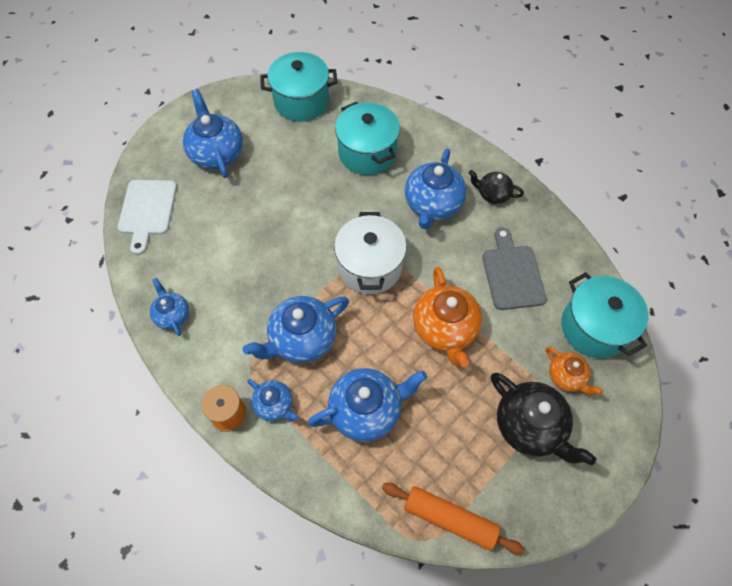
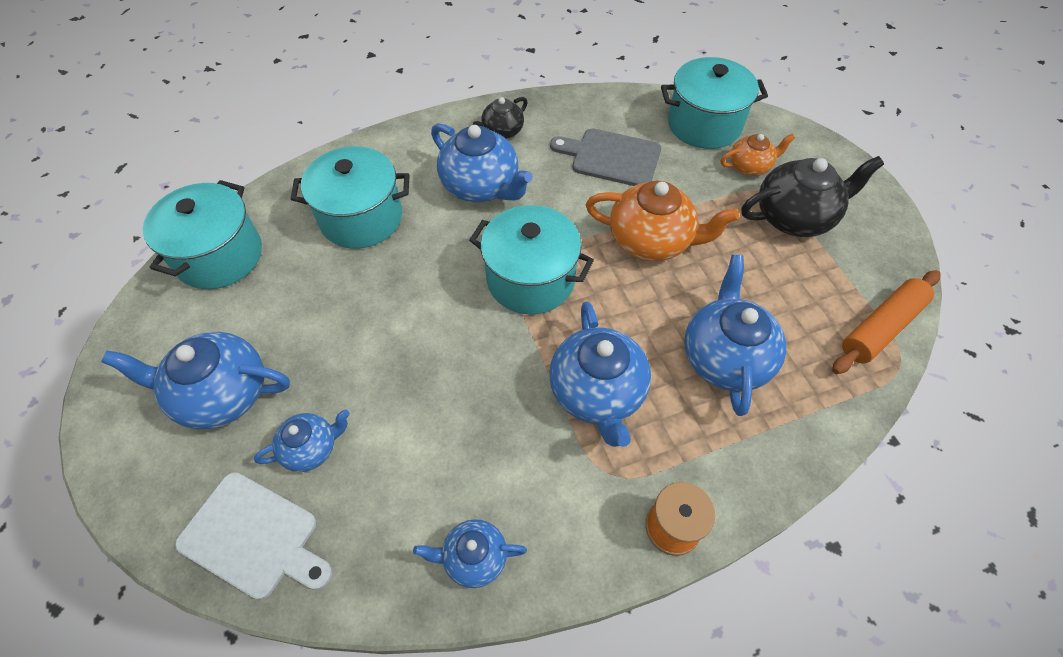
camera: 65 degrees left, 5 degrees down
(275, 405) = (681, 461): blue teapot -> blue teapot (311, 448)
(370, 267) = (530, 279): white pot -> turquoise pot

